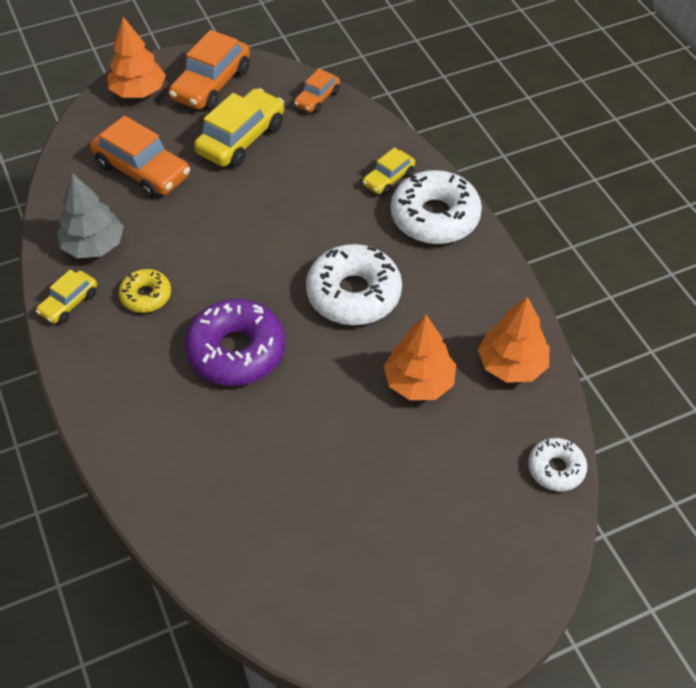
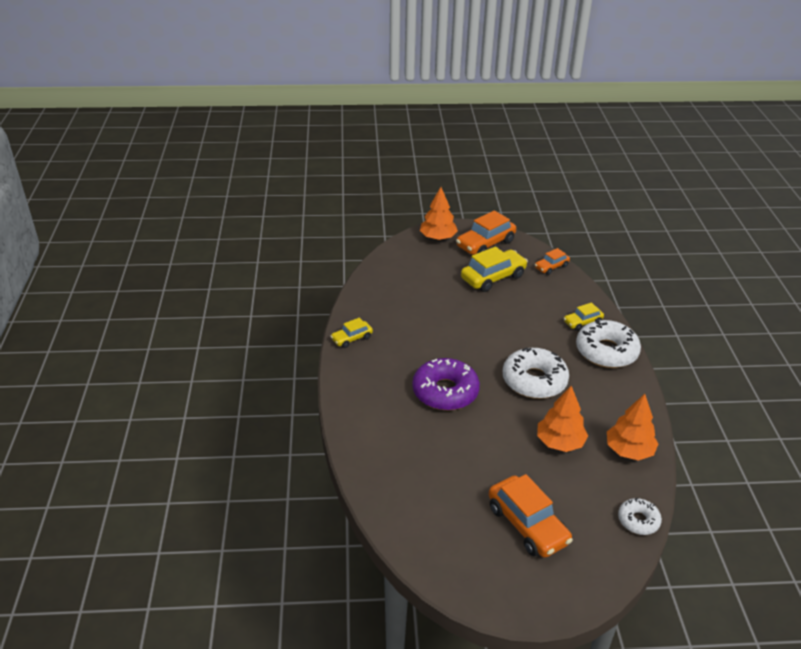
camera: 20 degrees right, 15 degrees down
(94, 245) = (379, 312): grey tree -> none
(142, 171) = (424, 280): orange car -> orange car (527, 525)
(146, 296) = (400, 347): yellow donut -> none

